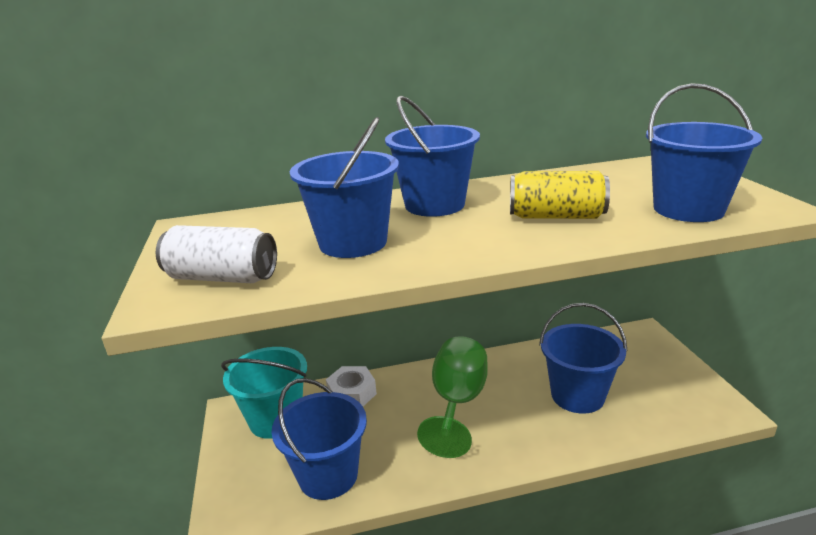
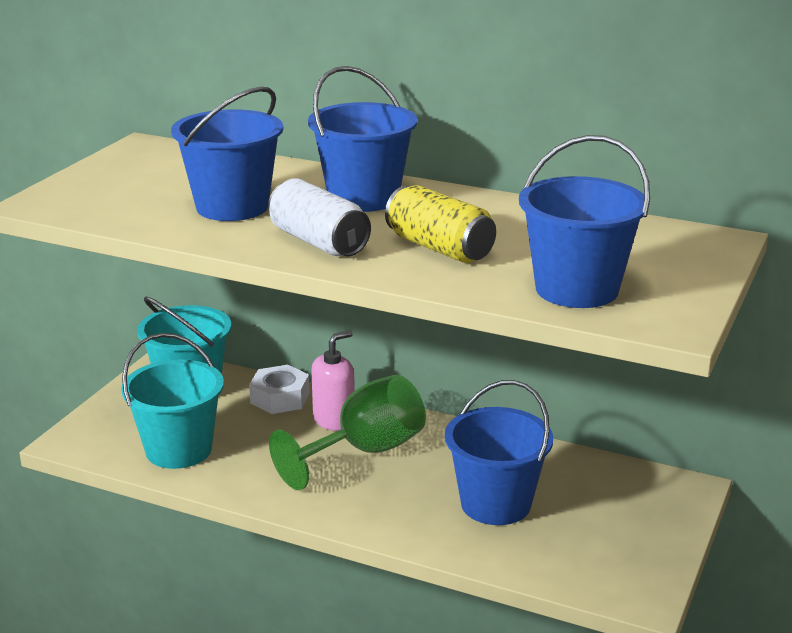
camera: 35 degrees right, 0 degrees up
(222, 277) = (101, 199): white can -> white can (318, 242)
(328, 475) = (178, 450): blue bucket -> turquoise bucket
(409, 391) = (334, 420): none -> pink soap dispenser

